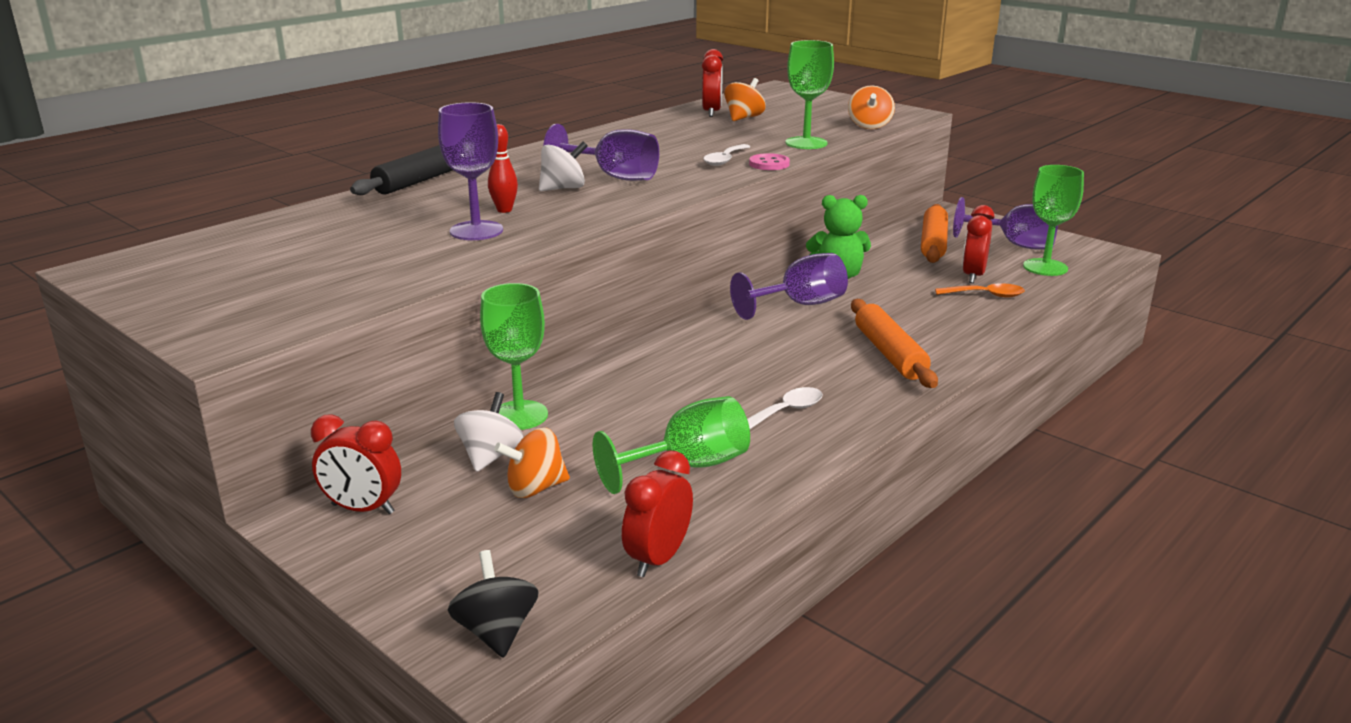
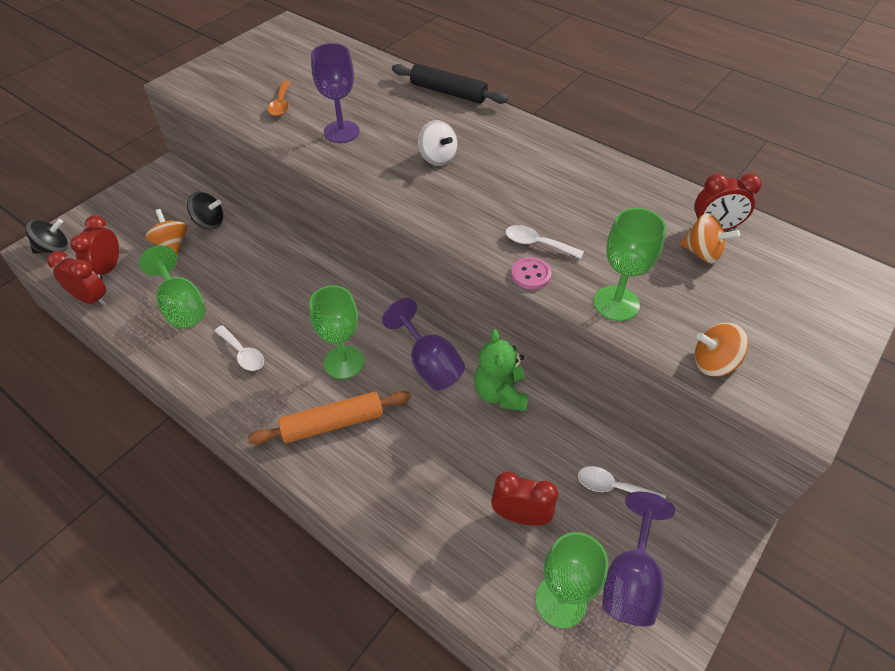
camera: 85 degrees right, 25 degrees up
(363, 509) = (167, 188): red clock -> red clock (108, 269)
(490, 456) = (209, 223): white spinning top -> black spinning top
(504, 210) = (385, 137): red bowling pin -> none
(519, 415) = (255, 227): green goblet -> green goblet (344, 362)
(614, 177) = (472, 181): purple goblet -> none
(933, 243) = (613, 487): orange rolling pin -> white spoon
(986, 295) = (467, 520): orange spoon -> orange spoon (281, 104)

